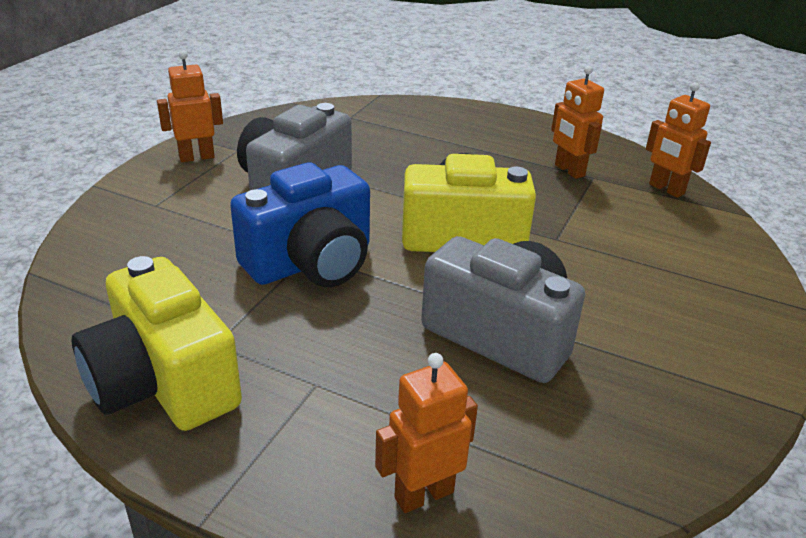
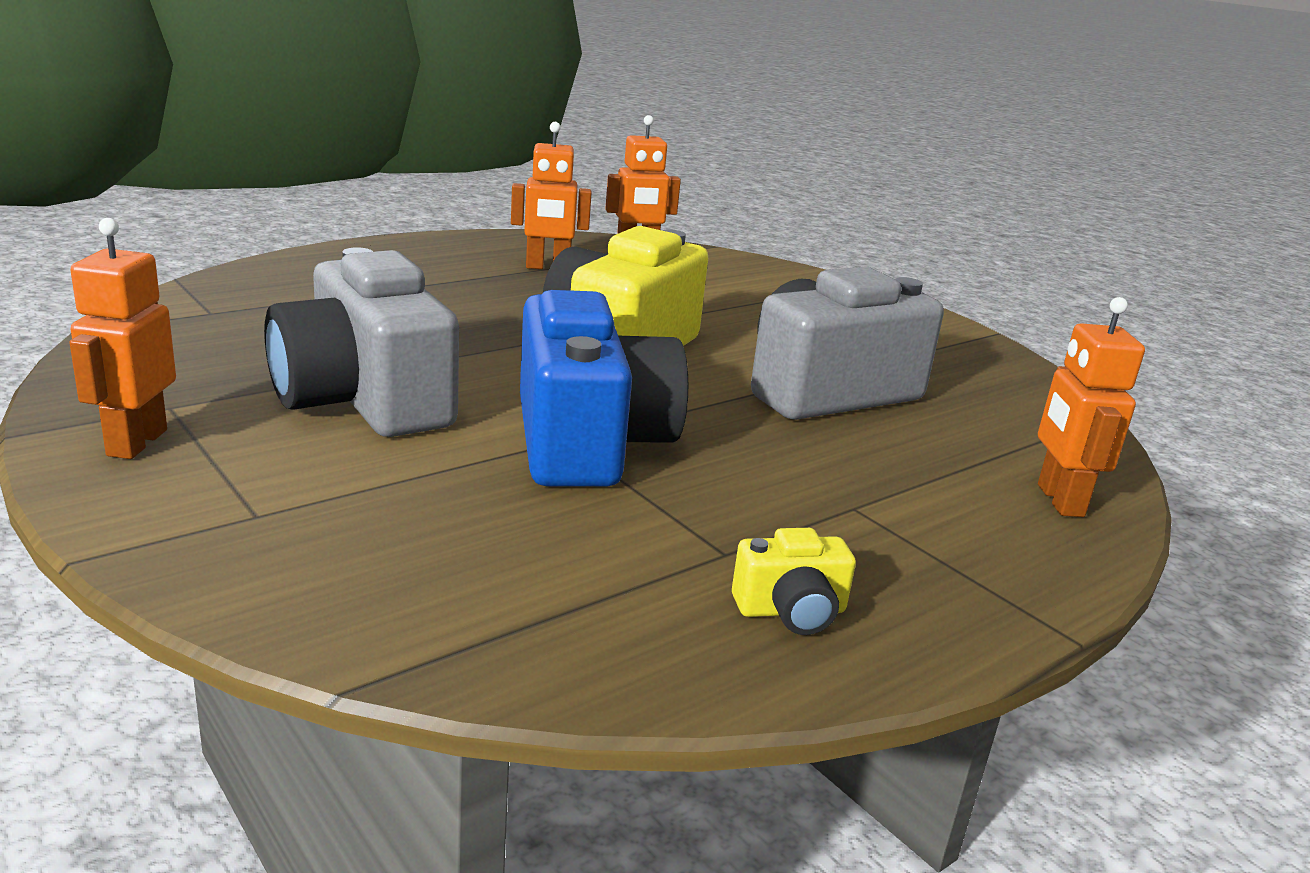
camera: 65 degrees left, 10 degrees down
(163, 382) = (791, 611): yellow camera -> yellow camera, size x0.43

